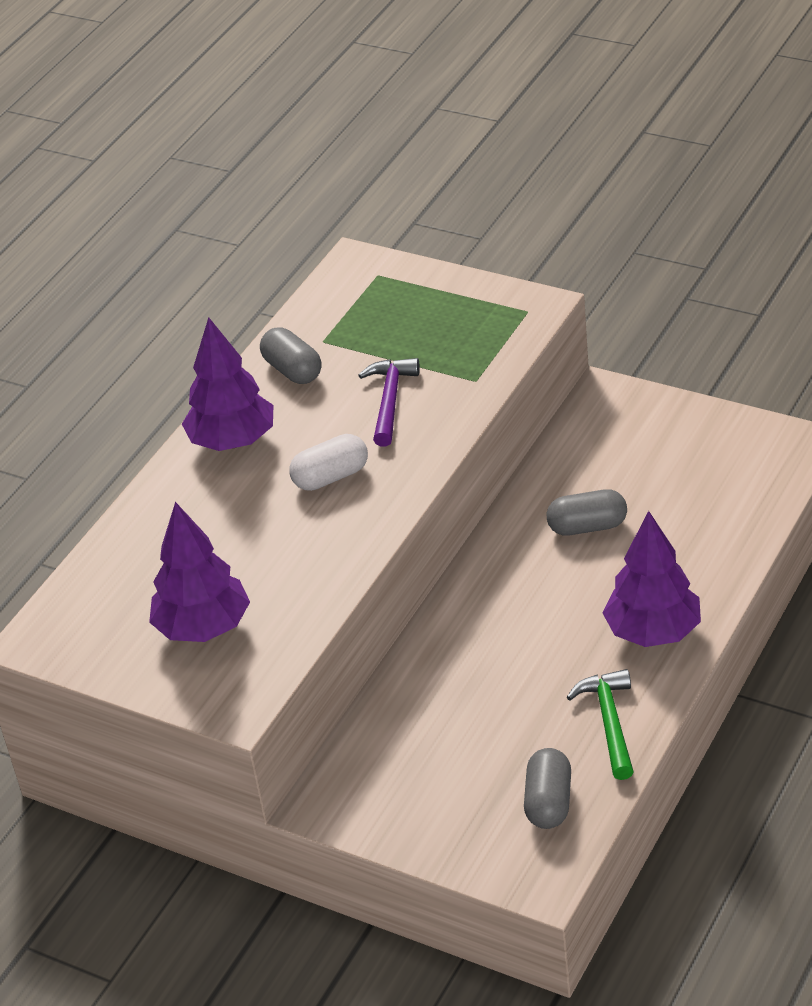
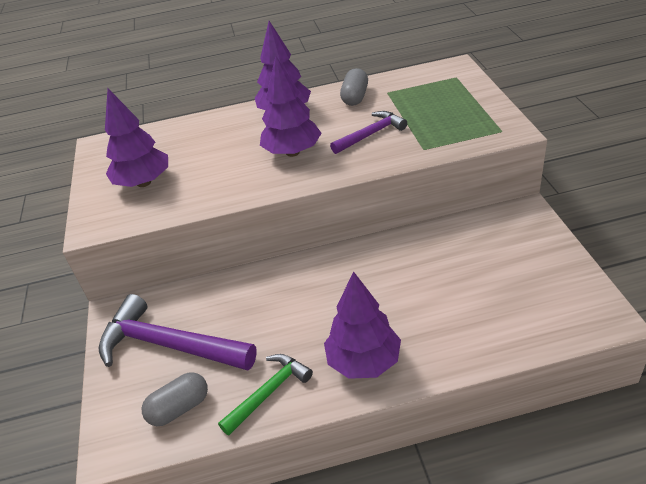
camera: 50 degrees right, 0 degrees up
(331, 477) = (292, 152): white capsule -> purple tree
(443, 775) = (169, 345): none -> purple hammer
(587, 527) = (417, 274): grey capsule -> none

